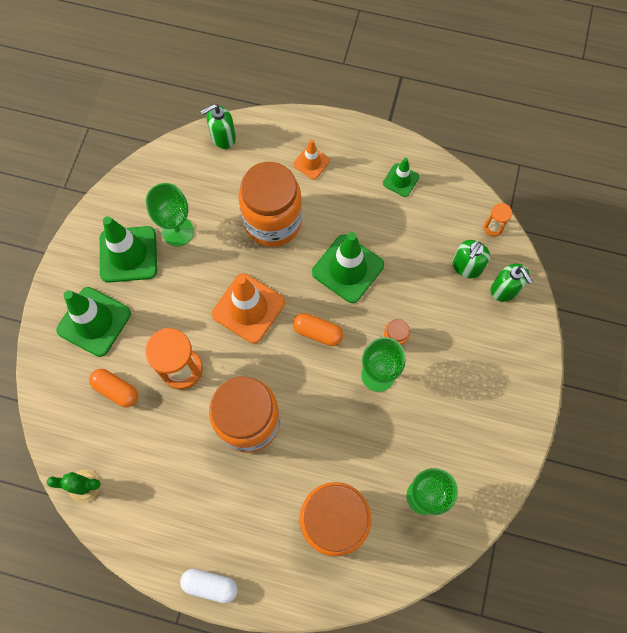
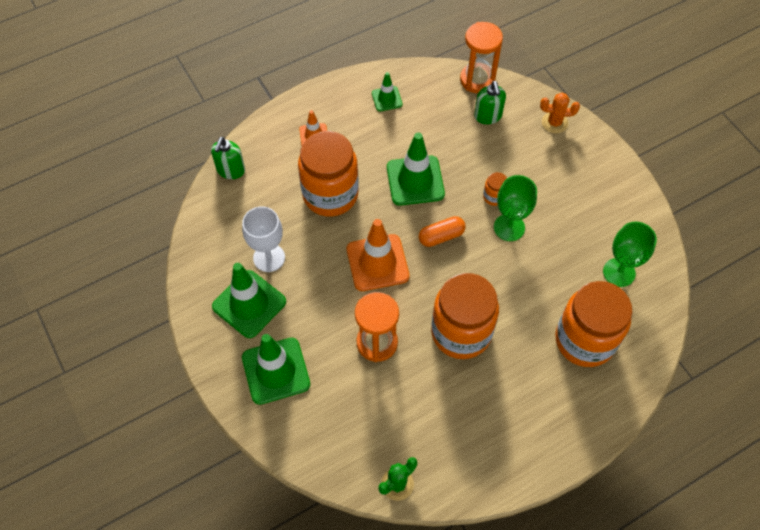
camera: 45 degrees left, 10 degrees down
(116, 390) = (346, 400): orange capsule -> none
(178, 231) = (269, 258): green goblet -> white goblet
(210, 585) = (556, 458): white capsule -> none
(493, 227) = (477, 80): orange hourglass -> orange hourglass, size x1.99
(505, 290) = (526, 110): green soap dispenser -> none
(516, 322) = (554, 123): none -> orange cactus

